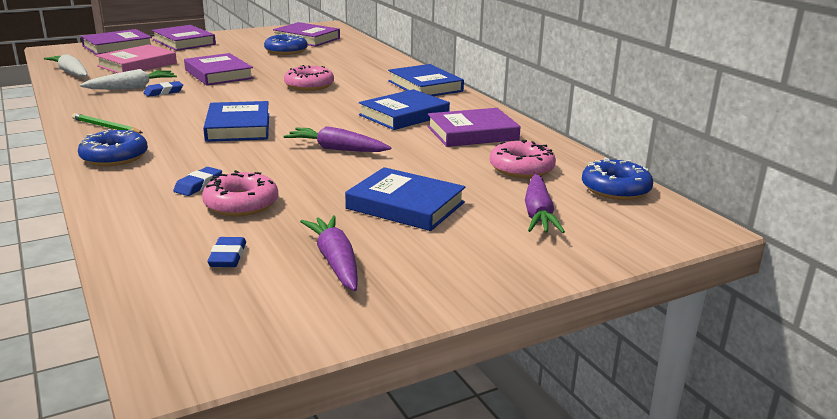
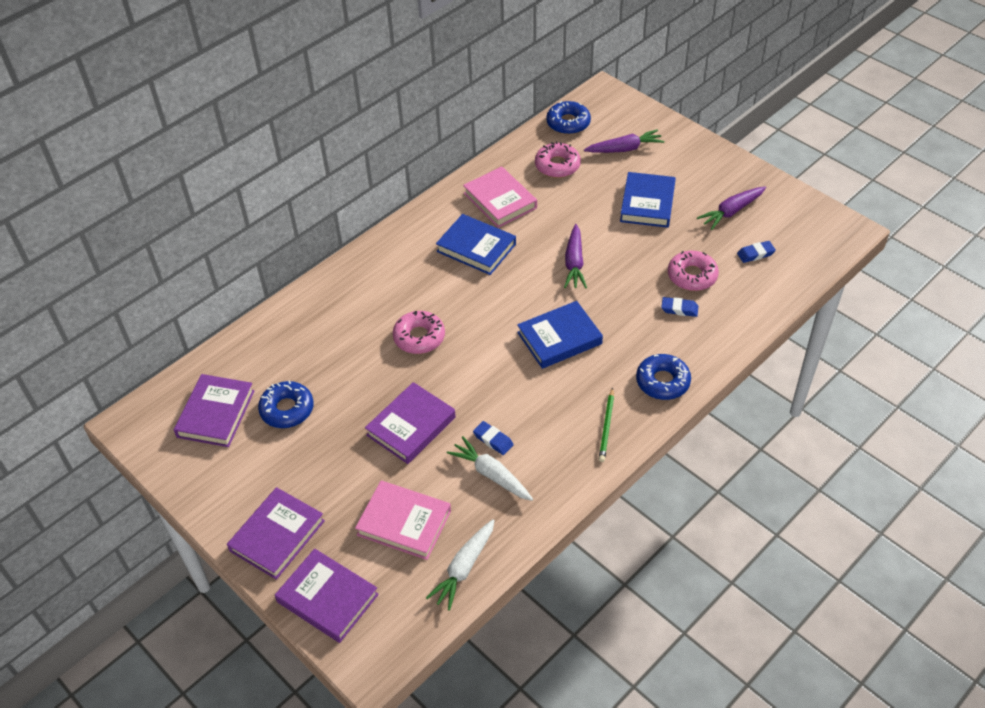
camera: 105 degrees left, 25 degrees up
(425, 86) = (384, 256): blue book -> none
(472, 133) = (500, 200): purple book -> pink book

